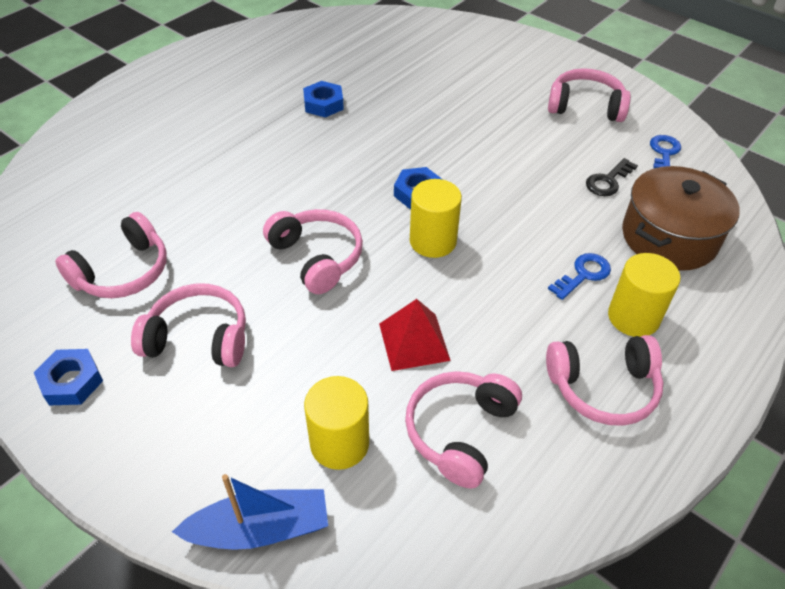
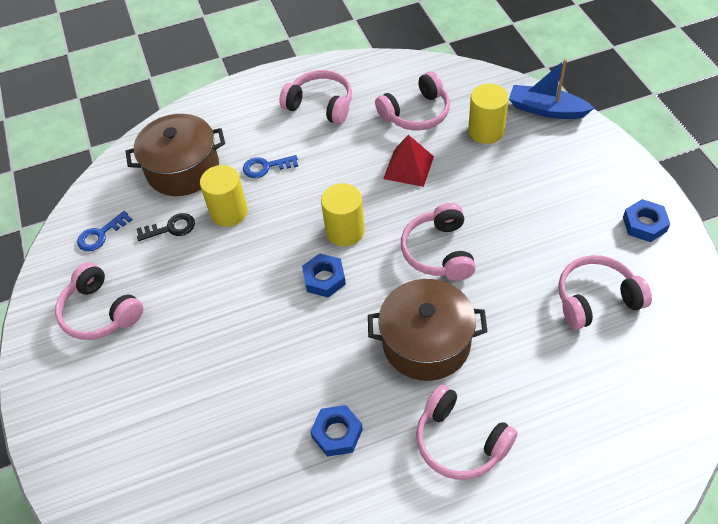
camera: 145 degrees left, 5 degrees up
(198, 338) = (550, 222): pink headphones -> pink headphones (460, 442)
(285, 179) = (426, 343): none -> brown pot
(633, 317) = (264, 132): yellow cylinder -> yellow cylinder (229, 212)

